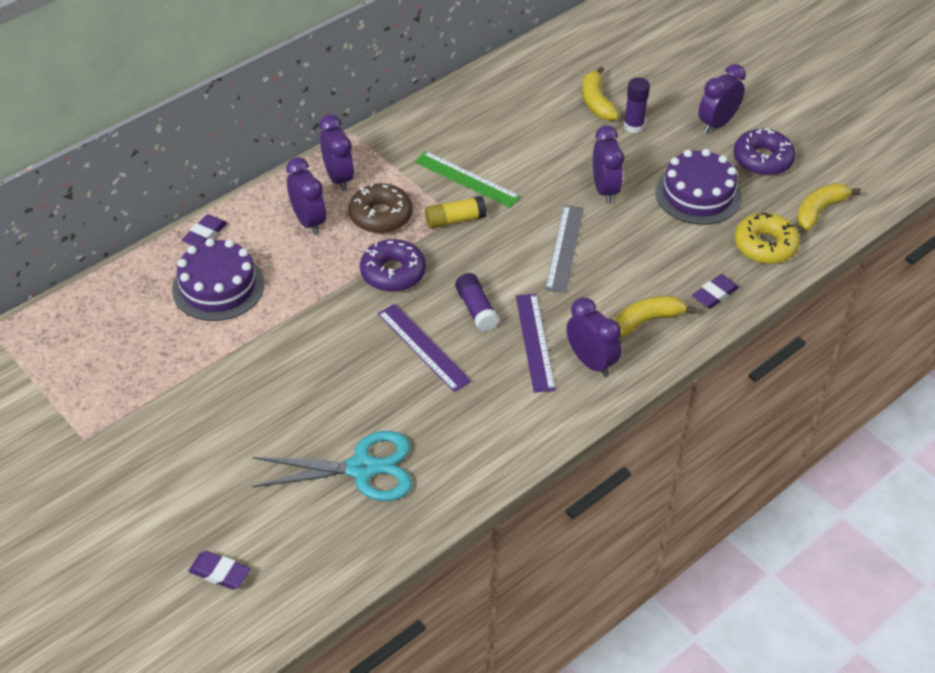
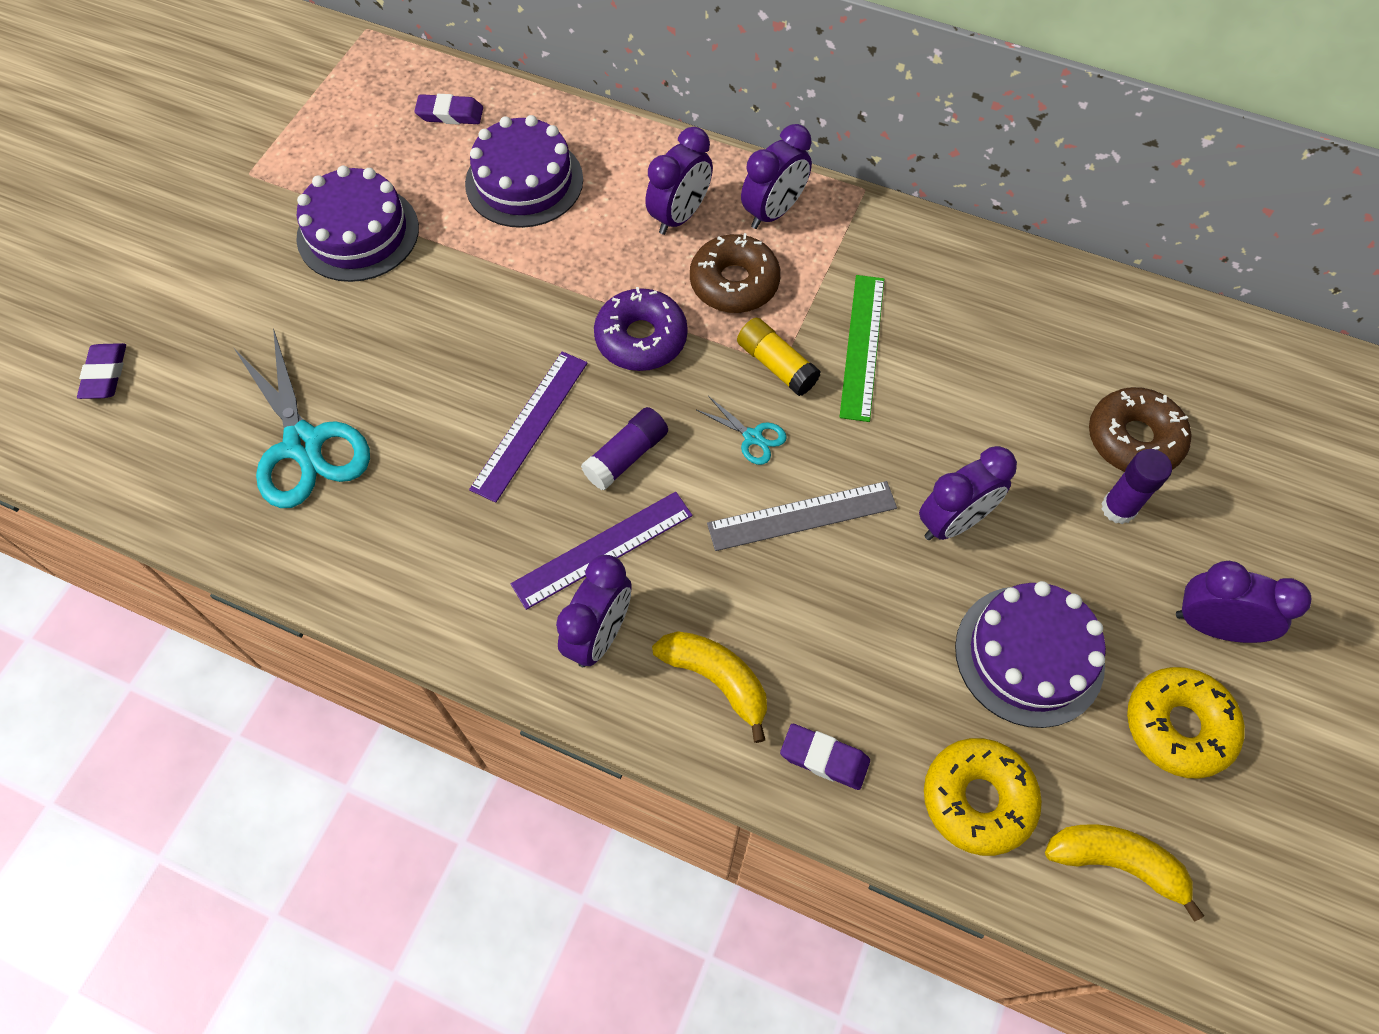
camera: 65 degrees right, 15 degrees up
(195, 389) = (358, 233): none -> purple cake
(205, 235) = (599, 133): purple eraser -> purple eraser (450, 114)
(499, 249) = (753, 437): none -> turquoise scissors
(596, 102) = (1133, 439): yellow banana -> brown donut
(762, 160) = (1178, 726): purple donut -> yellow donut

